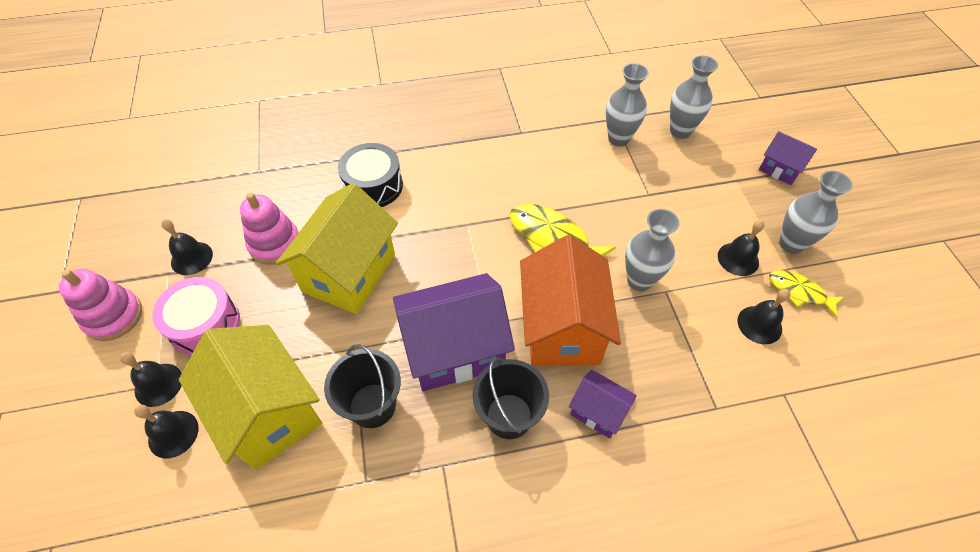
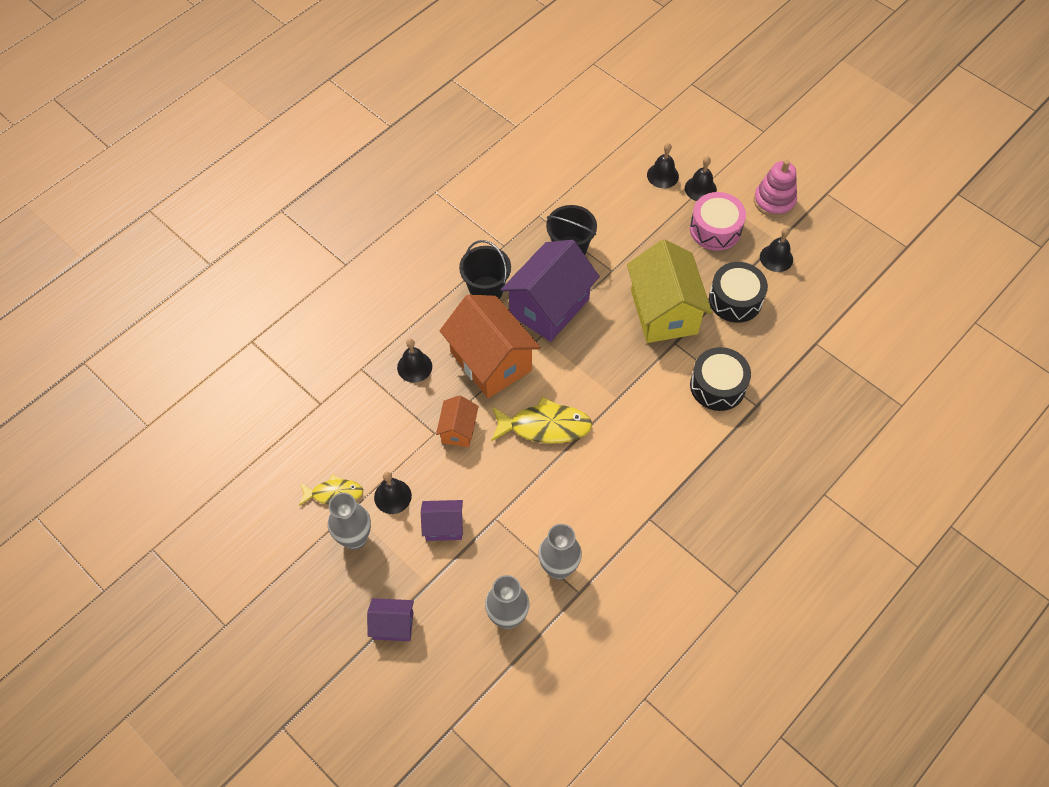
camera: 145 degrees right, 5 degrees up
(268, 412) = (624, 212): yellow house -> none
(275, 244) = (735, 299): pink stacking toy -> black drum
(598, 411) = (434, 323): purple house -> purple house (444, 526)
(639, 280) = (458, 430): grey vase -> orange house
(759, 324) = (355, 446): black bell -> black bell (414, 367)

